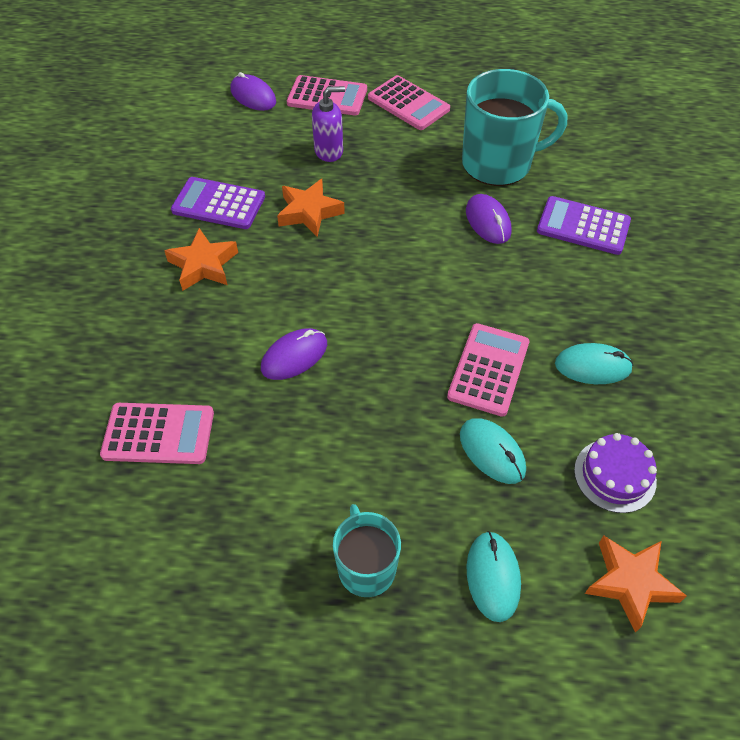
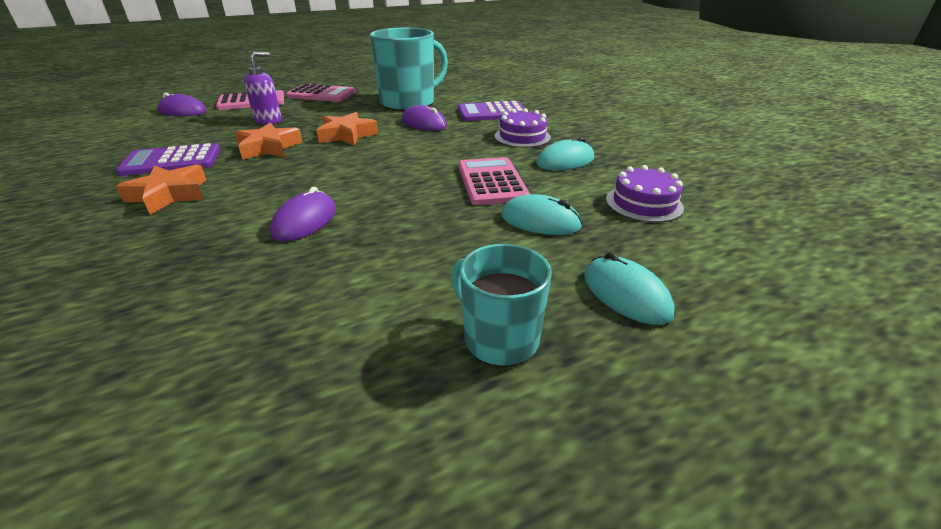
camera: 30 degrees left, 20 degrees down
(158, 434) = (156, 324): pink calculator -> none
(581, 296) = (522, 137): none -> purple cake
(630, 583) = (730, 254): orange star -> orange star (347, 135)

